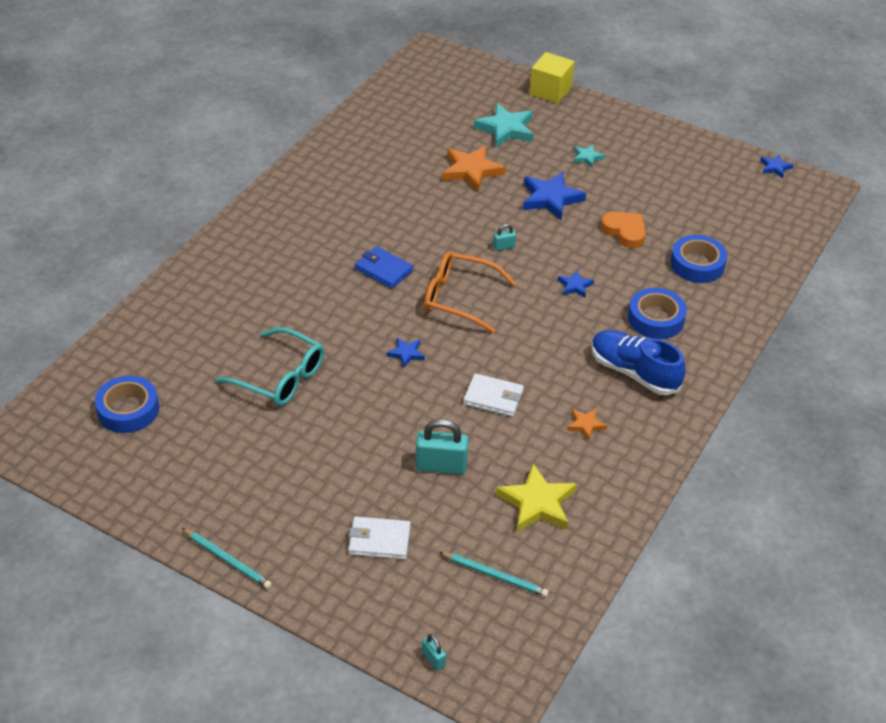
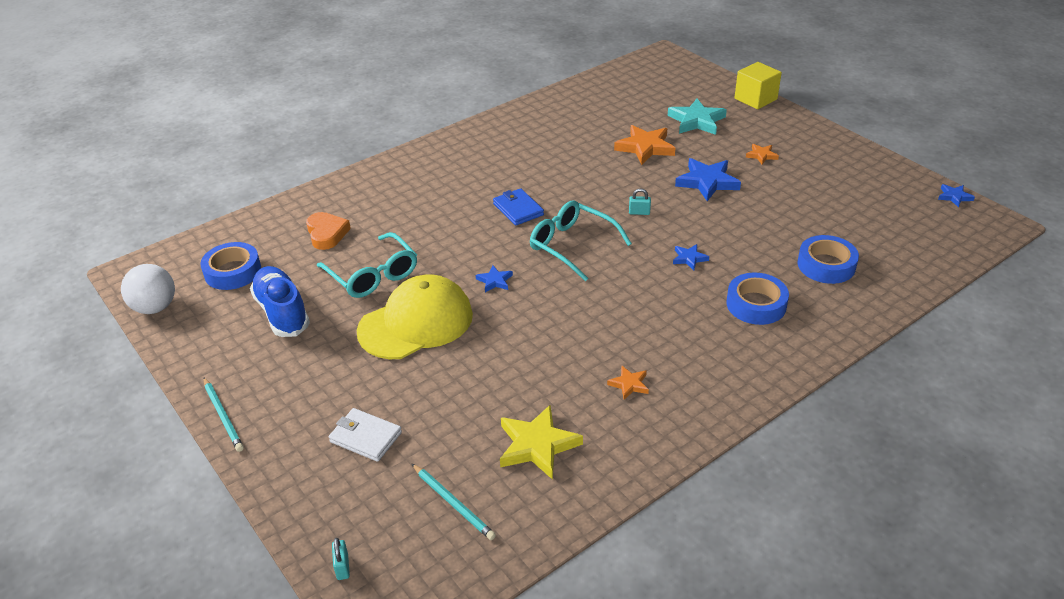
camera: 25 degrees right, 5 degrees down
(71, 470) = (155, 307): none -> white ball
(356, 416) = (416, 323): none -> yellow cap
(441, 466) = (465, 385): turquoise padlock -> none
(459, 298) = (572, 245): orange glasses -> turquoise glasses
(493, 397) = (552, 337): white wallet -> none
(587, 157) = (761, 155): turquoise star -> orange star
(624, 232) = (765, 223): orange heart -> orange heart (327, 234)
(634, 372) = (706, 348): blue shoe -> blue shoe (282, 312)

